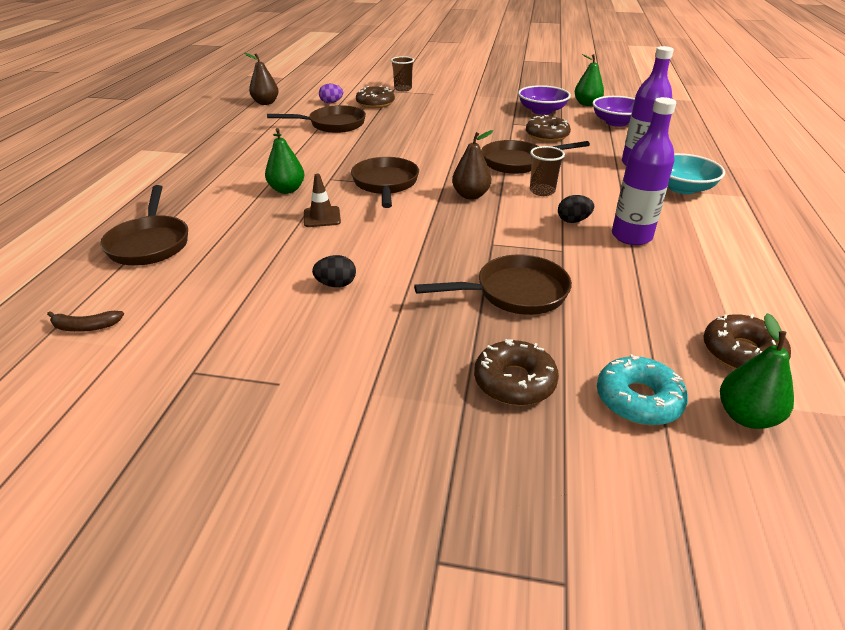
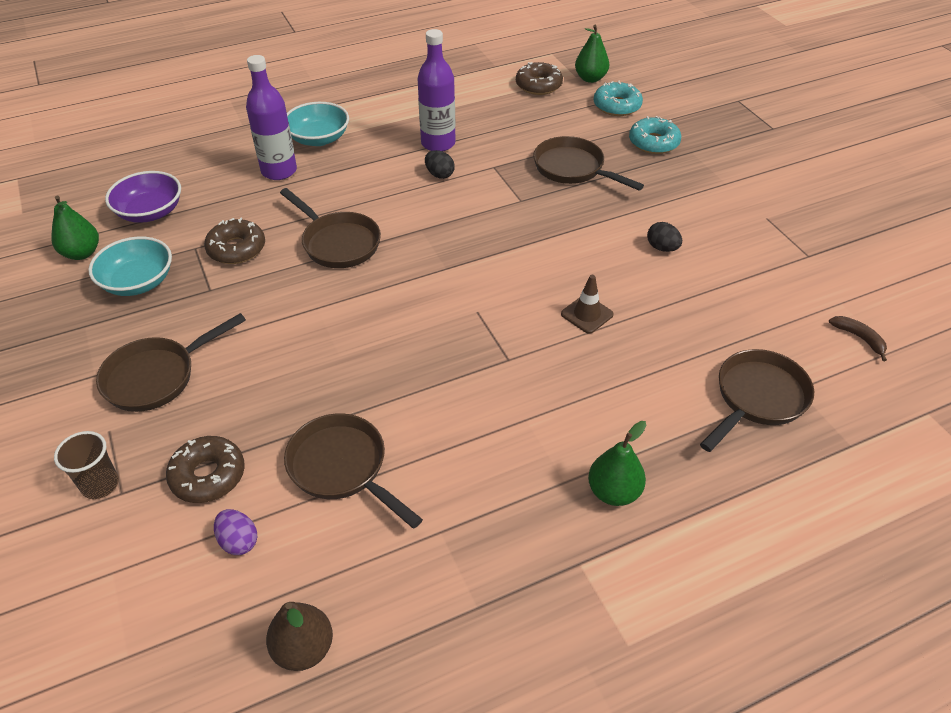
camera: 125 degrees left, 10 degrees up
(287, 190) = (566, 376): green pear -> green pear (613, 492)
(385, 184) = (479, 309): brown pan -> brown pan (157, 376)
(470, 195) = (447, 243): brown pear -> none
(514, 382) = (653, 143): brown donut -> turquoise donut
(542, 111) = (138, 282): purple bowl -> turquoise bowl
(542, 191) = (396, 206): brown cup -> none

